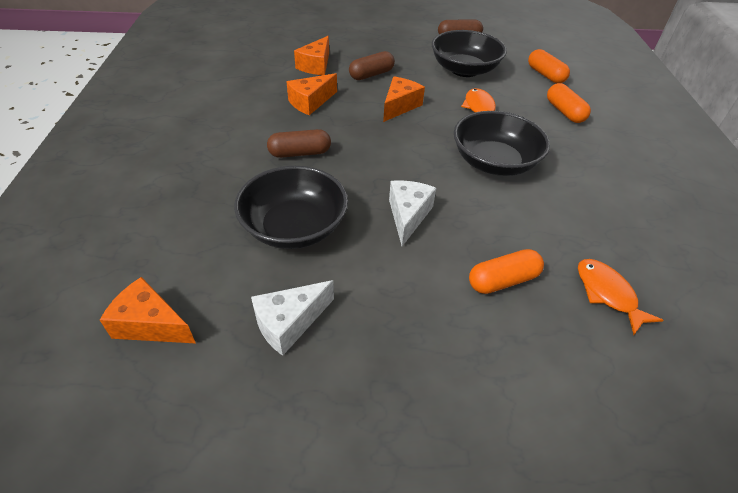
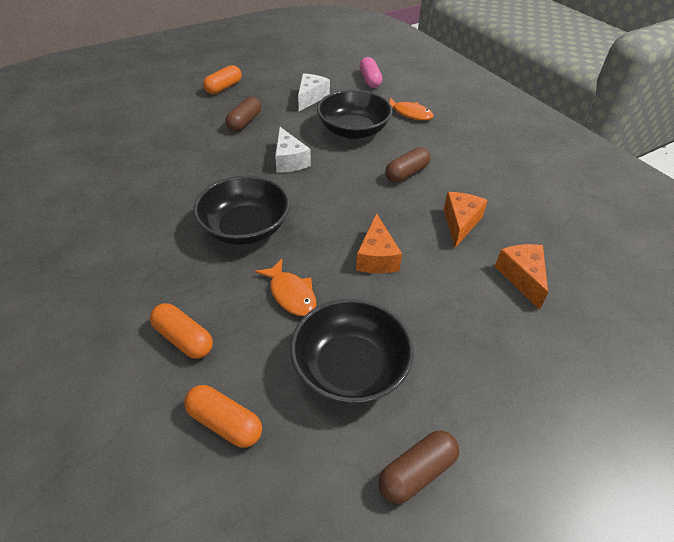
camera: 150 degrees right, 0 degrees up
(151, 324) = (370, 80): orange cheese -> pink capsule
(371, 74) = (450, 293): brown capsule -> brown capsule (244, 122)
(502, 280) = (208, 147): orange capsule -> orange capsule (224, 87)
(607, 294) = (138, 162): orange fish -> orange fish (409, 114)

